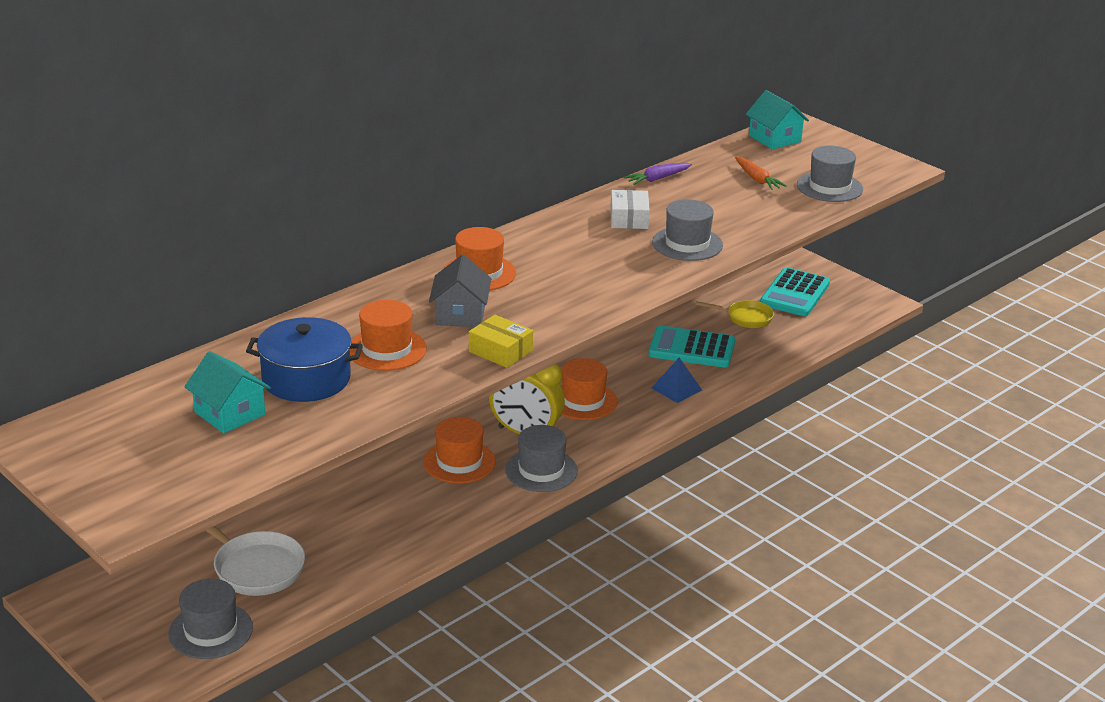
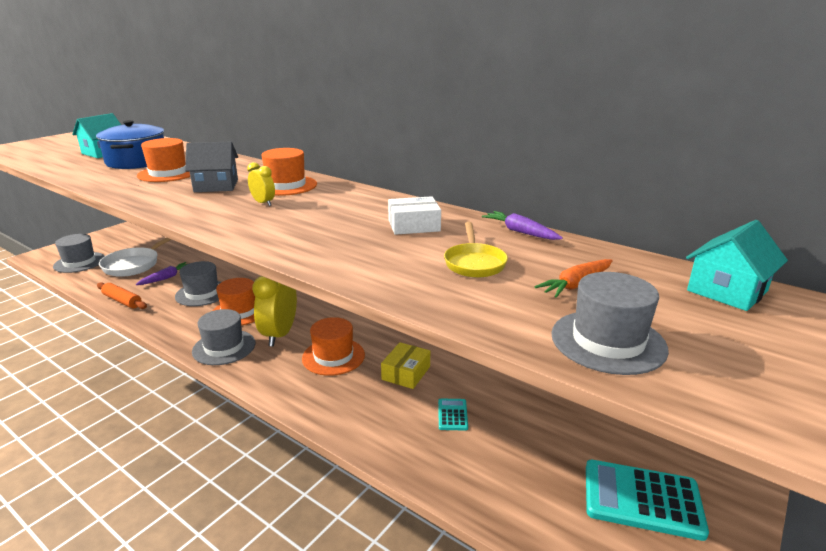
camera: 80 degrees right, 5 degrees down
(323, 530) = (166, 278): none -> purple carrot
(385, 562) = (122, 301): none -> orange rolling pin
(500, 351) = (151, 200): yellow box -> yellow box (406, 373)
(538, 286) = (263, 203): none -> yellow clock
(676, 389) = (367, 411): blue pyramid -> none
(687, 244) = (366, 254): grey hat -> grey hat (202, 293)
(692, 348) = (452, 415): turquoise calculator -> turquoise calculator, size x0.48
(745, 318) = (545, 453): yellow pan -> yellow pan (474, 263)

